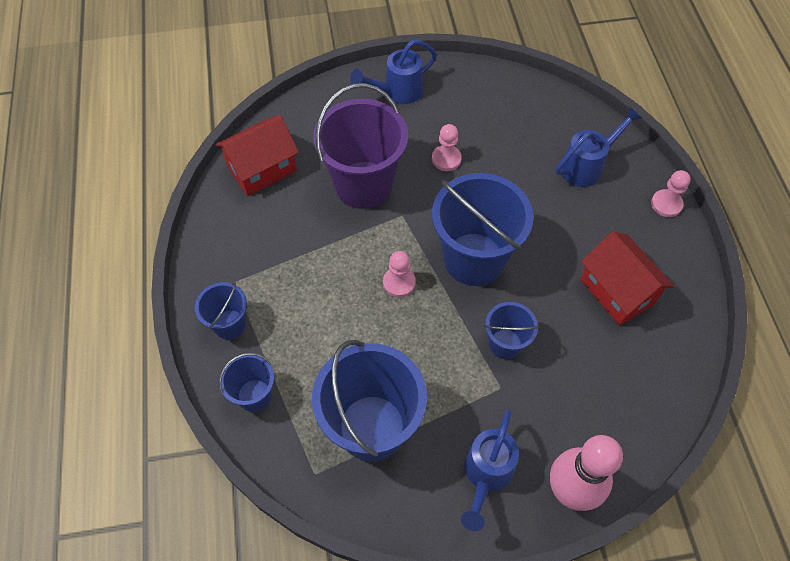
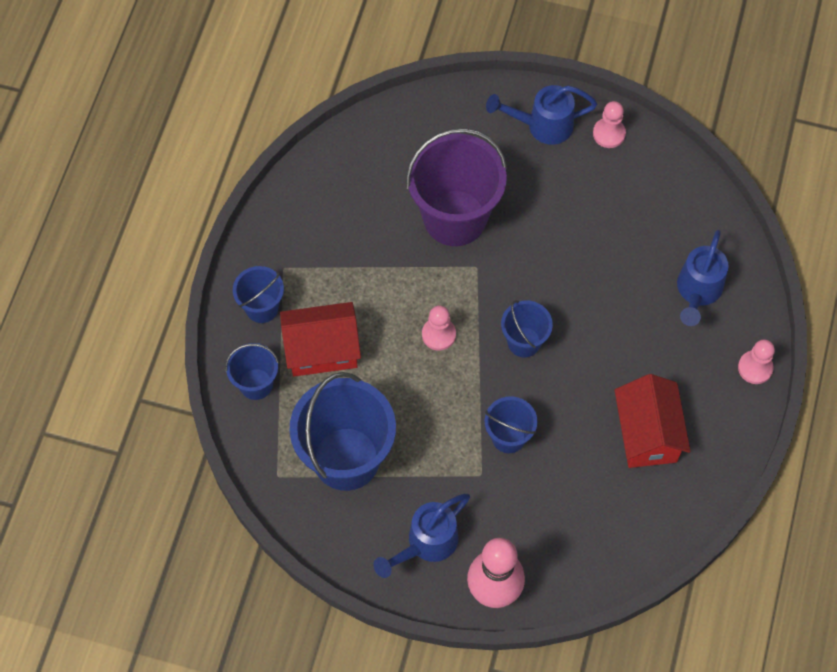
camera: 25 degrees right, 5 degrees up
(262, 169) = (361, 159): red house -> red house (322, 350)
(446, 159) = (553, 224): pink pawn -> pink pawn (609, 134)
(474, 259) = (524, 342): blue bucket -> blue bucket, size x0.51
(587, 166) = (697, 292): blue watering can -> blue watering can turned 120 degrees clockwise

